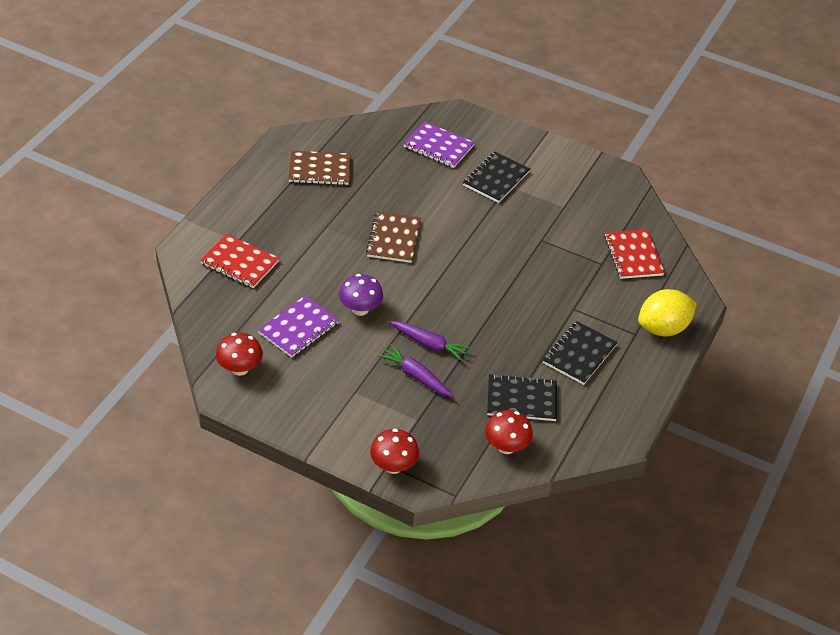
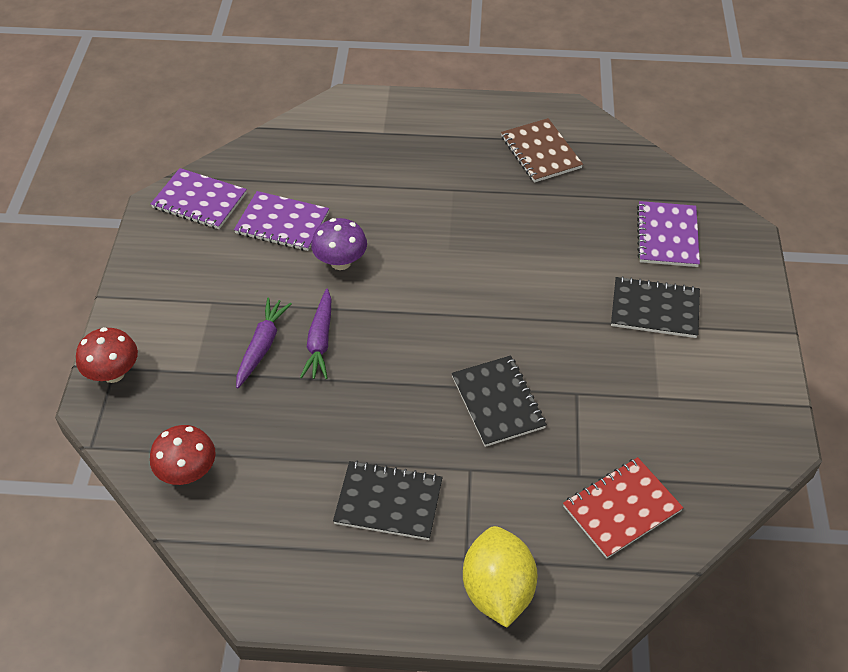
camera: 70 degrees right, 5 degrees up
(239, 263) = (352, 146): red notebook -> none
(240, 369) = (199, 201): red mushroom -> purple notebook
(393, 239) = (474, 251): brown notebook -> none
(521, 399) = (275, 463): black notebook -> black notebook (498, 402)
(663, 328) = (497, 590): yellow lemon -> yellow lemon turned 45 degrees clockwise

